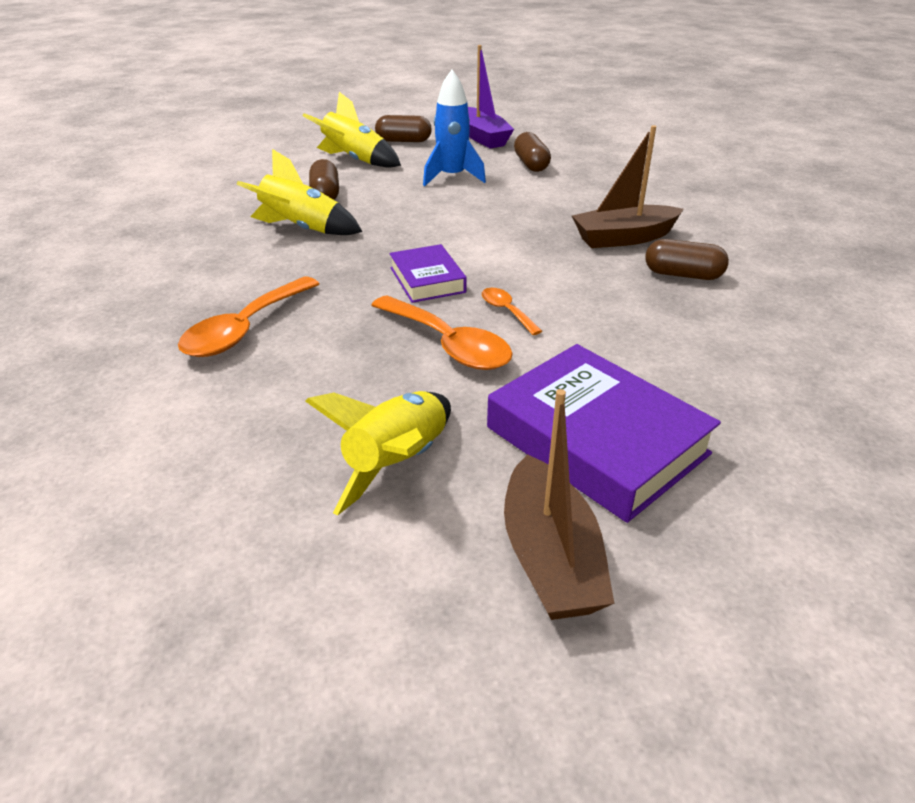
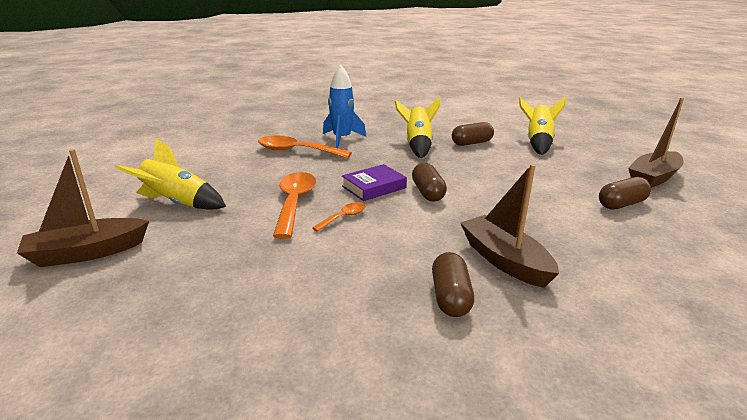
camera: 75 degrees right, 10 degrees down
(403, 141) = (596, 151): brown capsule -> brown capsule (427, 192)
(448, 344) = (294, 203): orange spoon -> orange spoon turned 150 degrees clockwise
(452, 177) = (549, 176): blue rocket -> blue rocket (342, 139)
(482, 137) = (653, 178): purple boat -> brown boat
(596, 440) = (189, 261): purple book -> none

